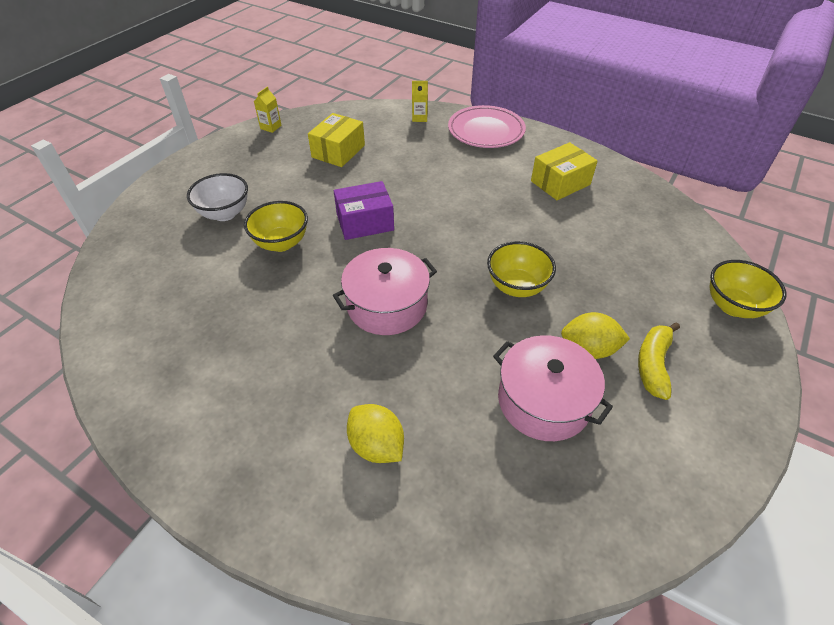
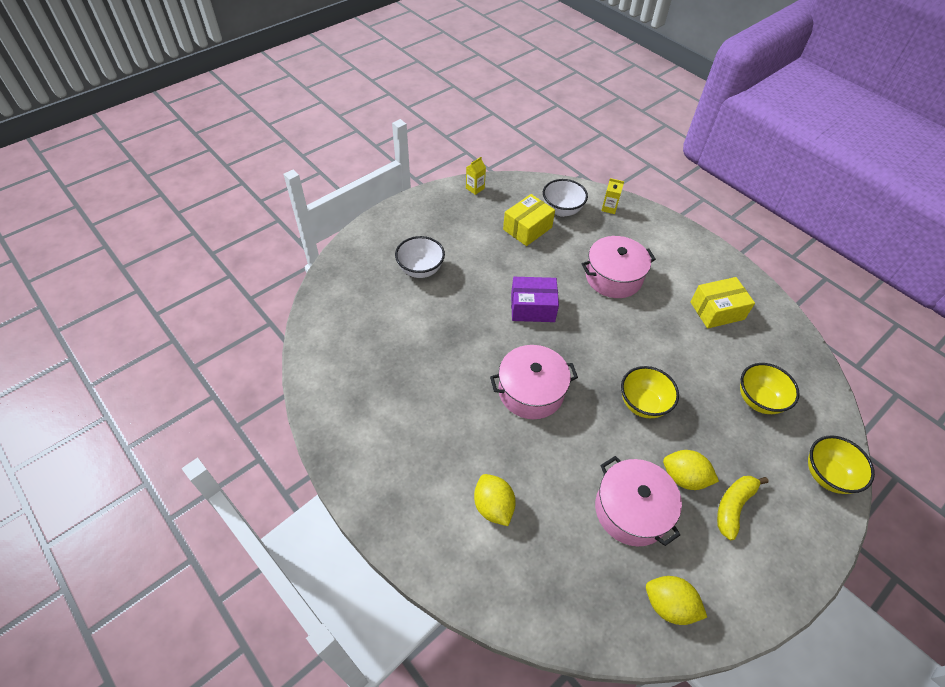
camera: 15 degrees right, 5 degrees up
(281, 243) = (460, 310): yellow bowl -> yellow bowl (758, 400)
(371, 128) = (562, 210): none -> white bowl
(444, 176) = (613, 277): none -> pink pot
(486, 131) = (666, 237): pink plate -> none
(626, 497) = (669, 605): none -> yellow lemon

